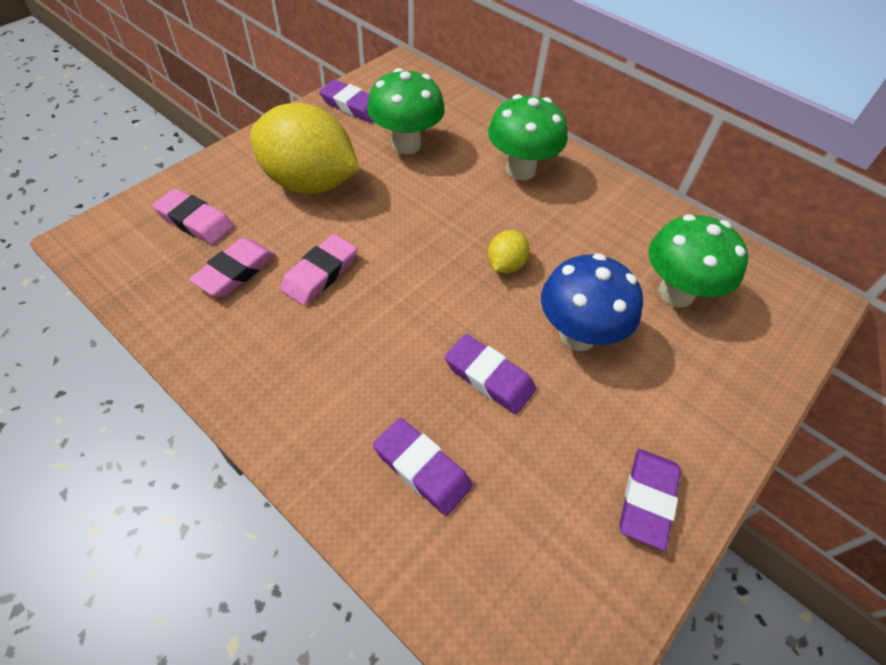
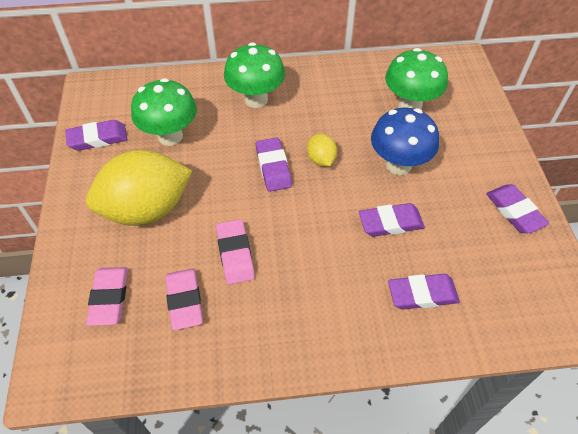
camera: 45 degrees left, 0 degrees up
(195, 221) = (109, 298): pink eraser -> pink eraser turned 75 degrees counterclockwise
(452, 235) = (273, 167): none -> purple eraser

